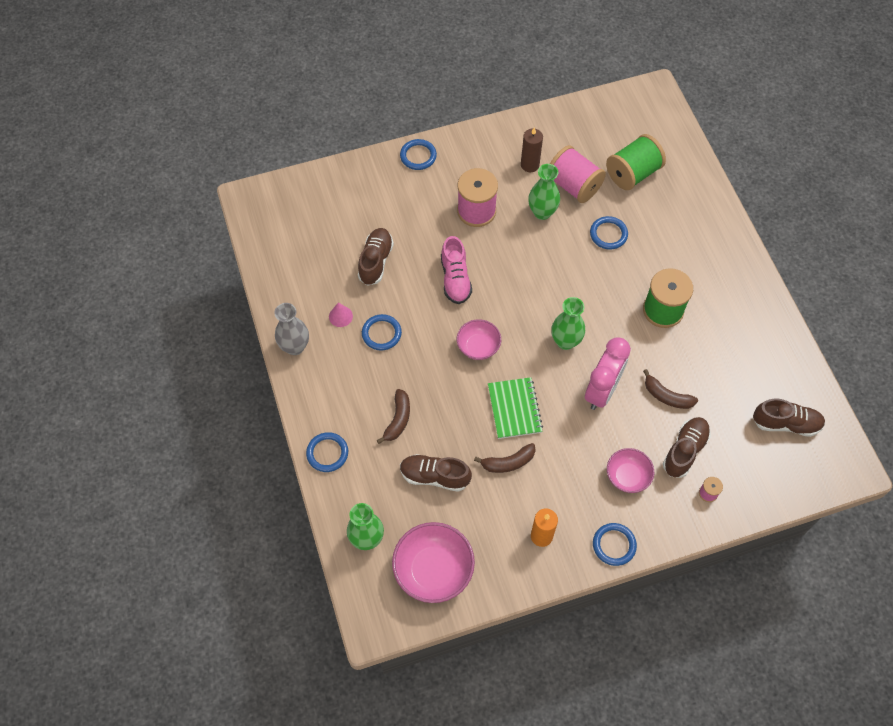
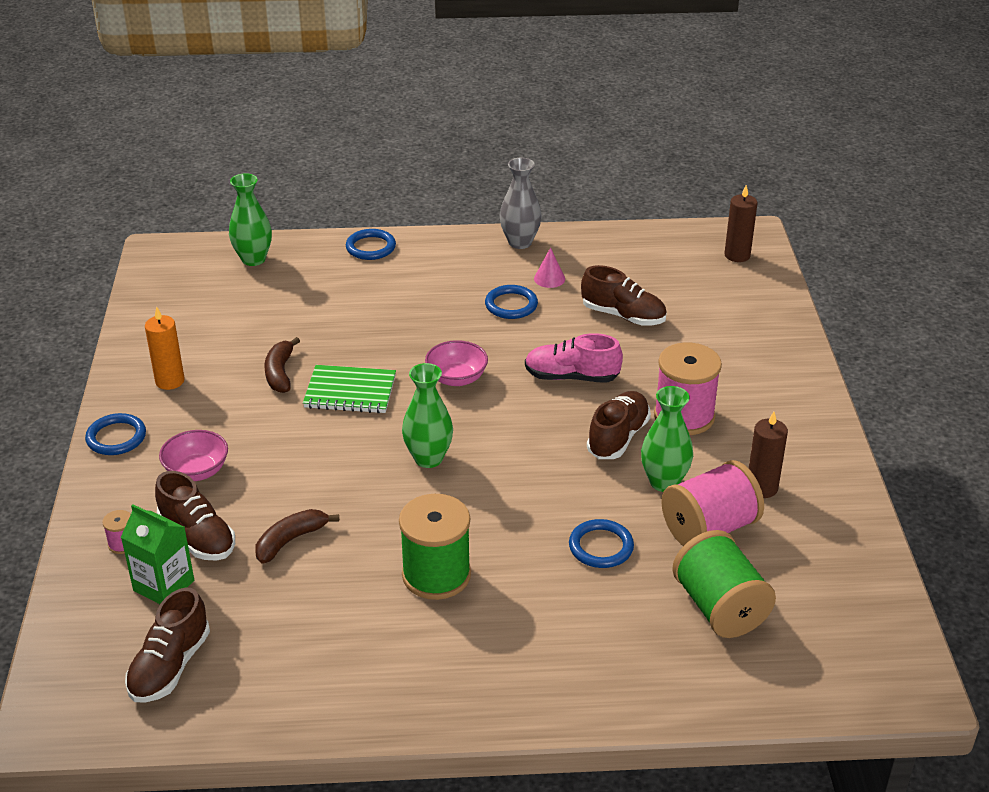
camera: 105 degrees right, 25 degrees down
(280, 204) = (737, 255): none -> brown candle
(398, 419) = (386, 300): brown banana -> none
(418, 156) = (799, 378): blue ring -> none
(433, 570) = (187, 297): pink bowl -> none
(434, 476) = (297, 315): brown shoe -> brown shoe (618, 437)
(602, 390) = (334, 476): pink clock -> none
(731, 453) = (164, 585): none -> green carton

